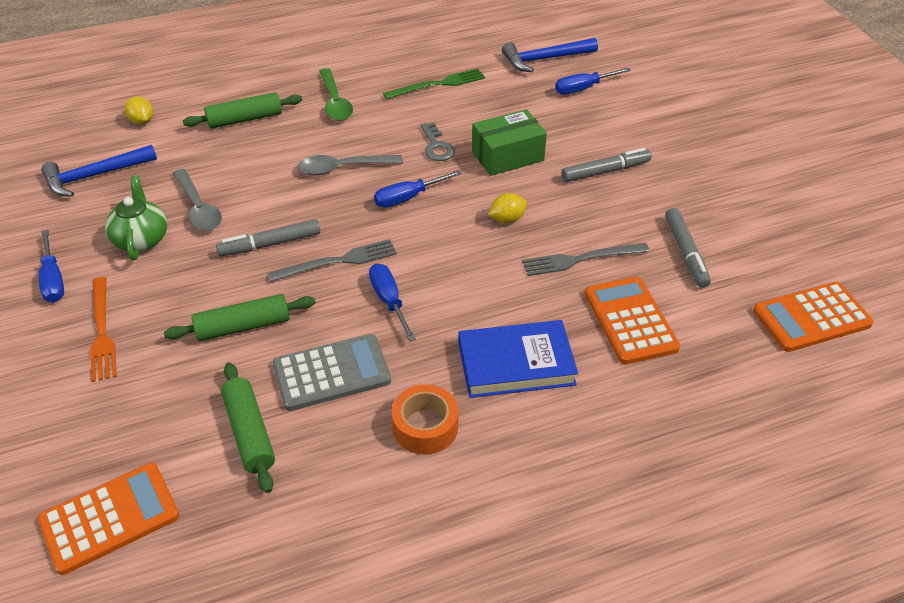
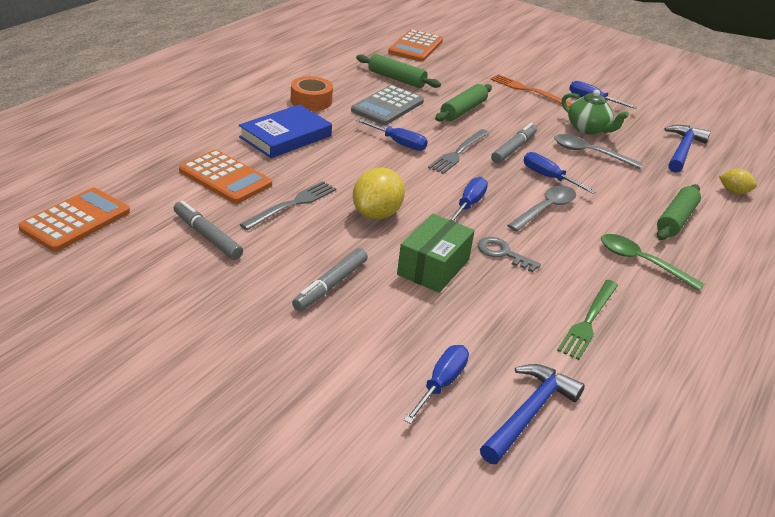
camera: 140 degrees right, 10 degrees down
(288, 197) = (549, 177): none -> blue screwdriver
(507, 219) = (376, 214): yellow lemon -> yellow lemon, size x1.75

